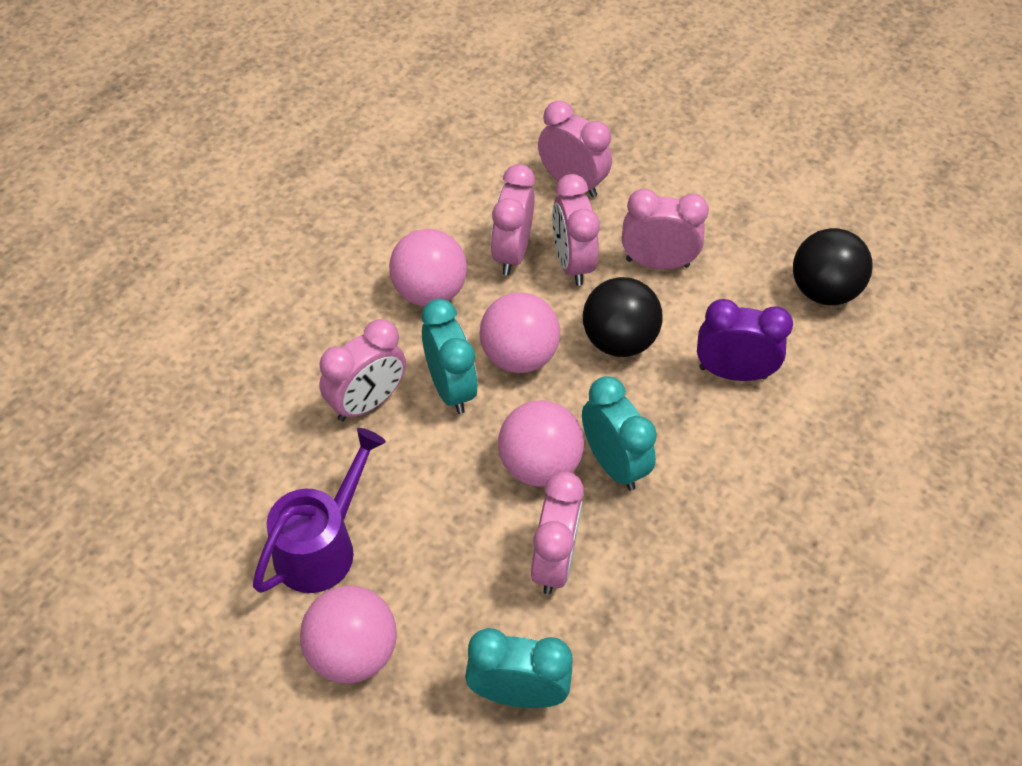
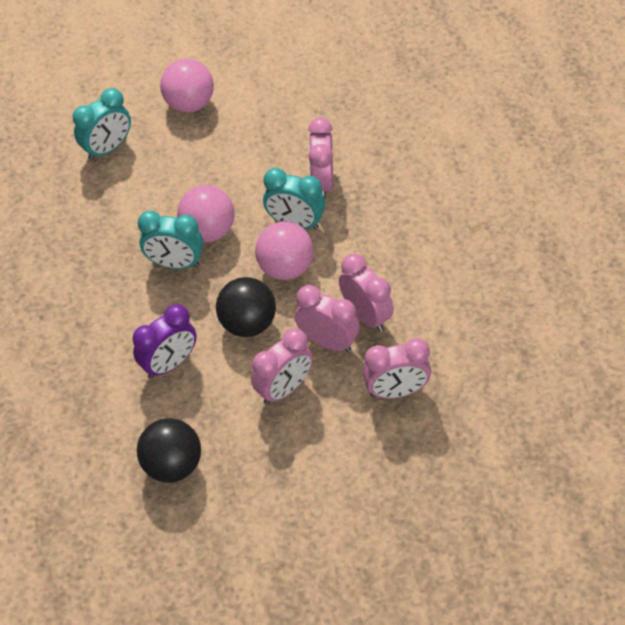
camera: 135 degrees right, 0 degrees up
(322, 545) = (255, 121): purple watering can -> none
(429, 292) = (374, 255): pink ball -> none
(554, 561) = (151, 202): pink clock -> none

